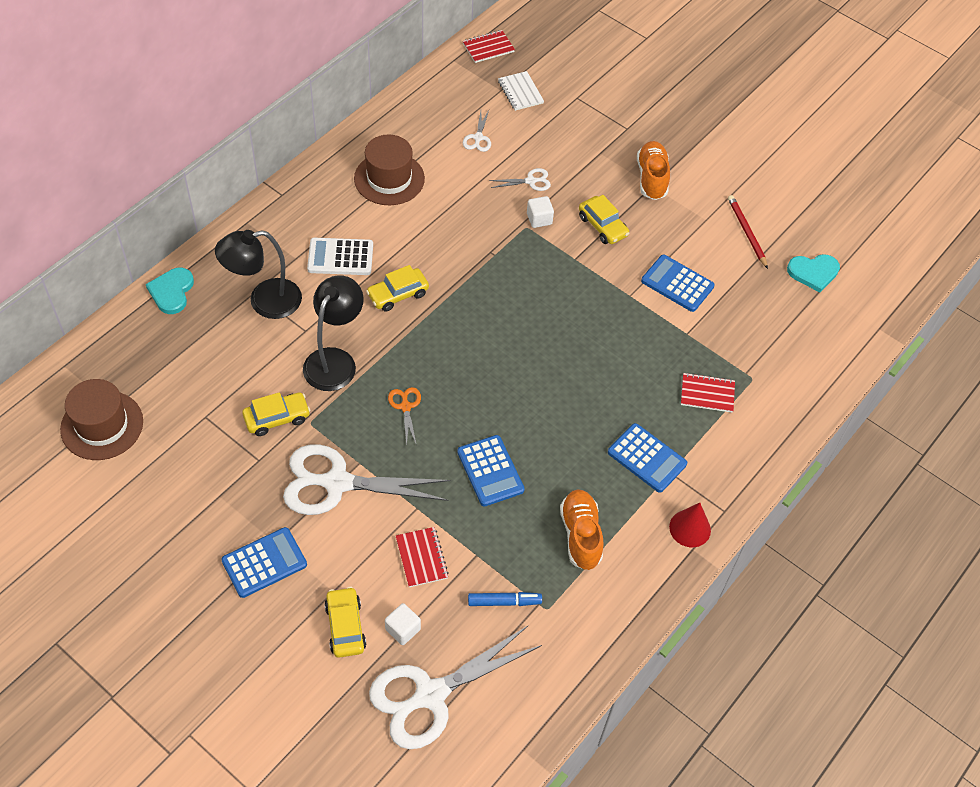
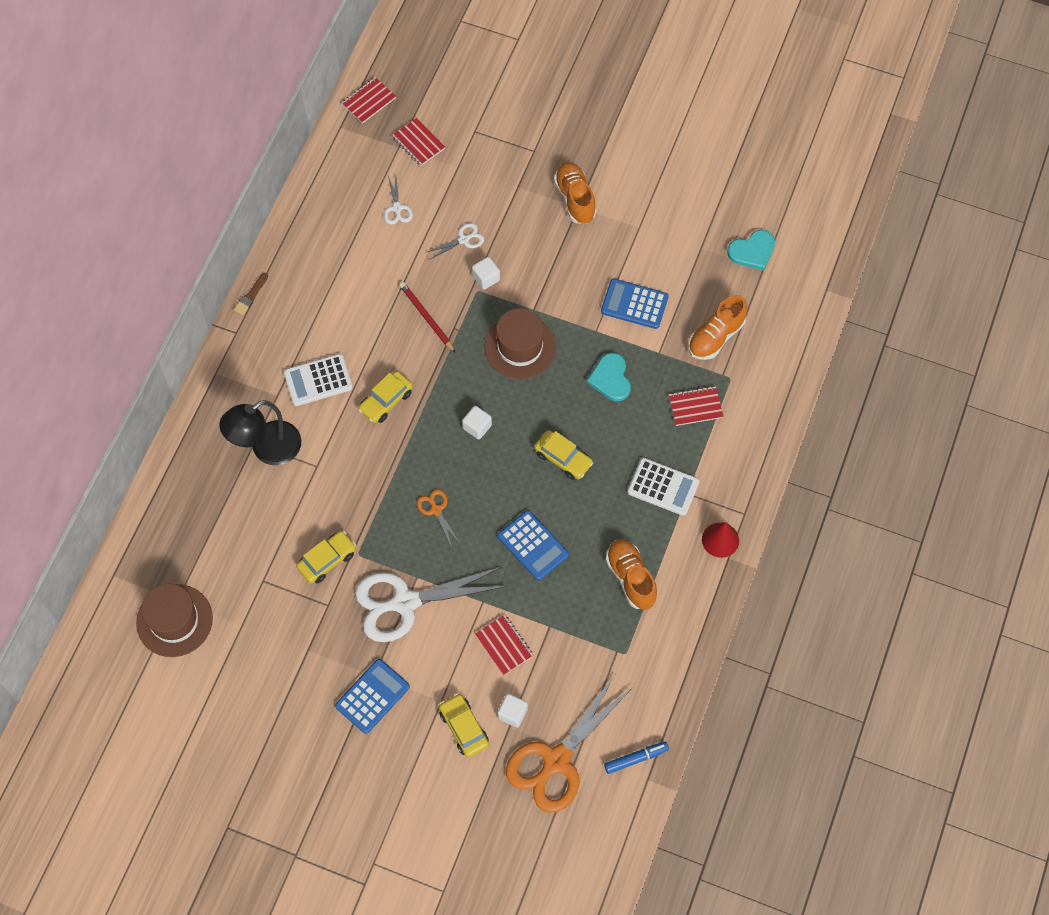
camera: 15 degrees left, 10 degrees up
(172, 291) = (177, 468): turquoise heart -> turquoise heart (610, 378)
(309, 169) = (250, 296): none -> brown brush
(335, 360) = (355, 486): black lamp -> none
(389, 179) = (330, 281): brown hat -> brown hat (520, 347)
(430, 695) = (556, 761): white scissors -> orange scissors
(477, 344) = (477, 427): none -> white cube
(504, 602) = (587, 660): blue marker -> blue marker (636, 758)
(520, 92) = (418, 143): white notebook -> red notebook
(602, 226) = (547, 266): yellow car -> yellow car (563, 458)
(647, 458) = (663, 487): blue calculator -> white calculator
(746, 232) = (680, 228): red pencil -> red pencil (426, 317)
(750, 336) = (716, 336): none -> orange shoe

